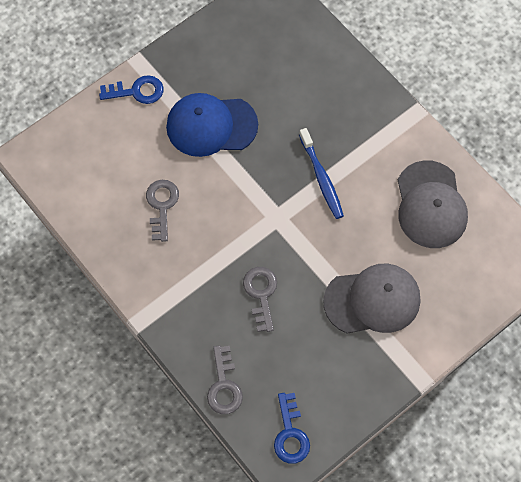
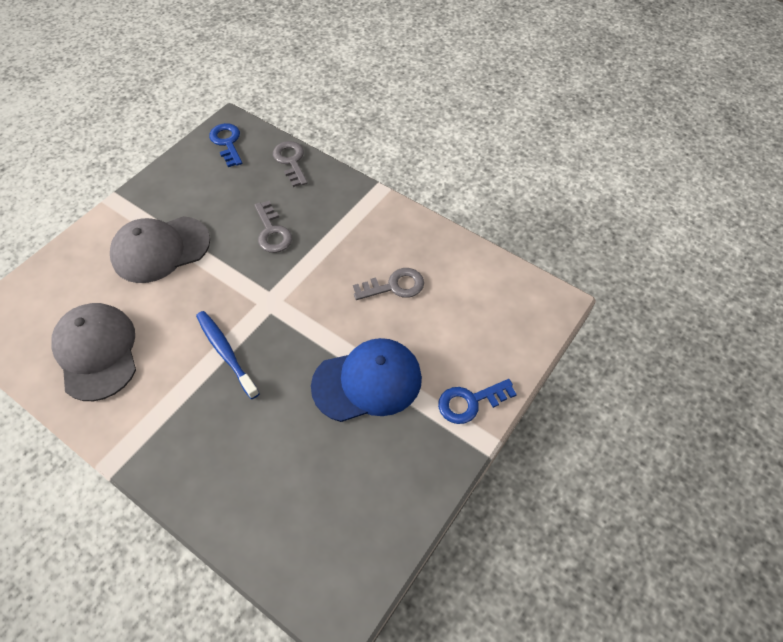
camera: 165 degrees right, 10 degrees down
(162, 205) = (394, 286): grey key -> grey key turned 90 degrees counterclockwise

